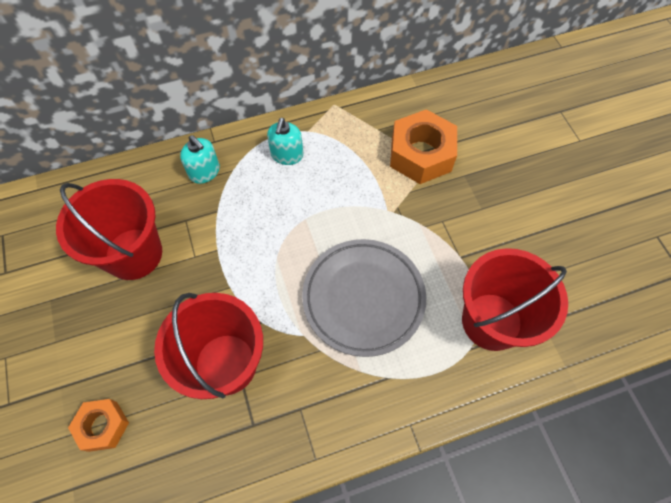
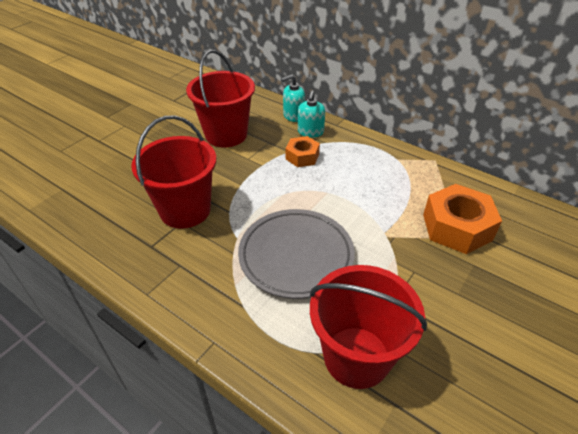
camera: 55 degrees right, 20 degrees down
(103, 426) = (107, 180): orange nut -> orange nut (302, 156)
(287, 155) = (366, 159): turquoise soap dispenser -> turquoise soap dispenser (293, 116)

